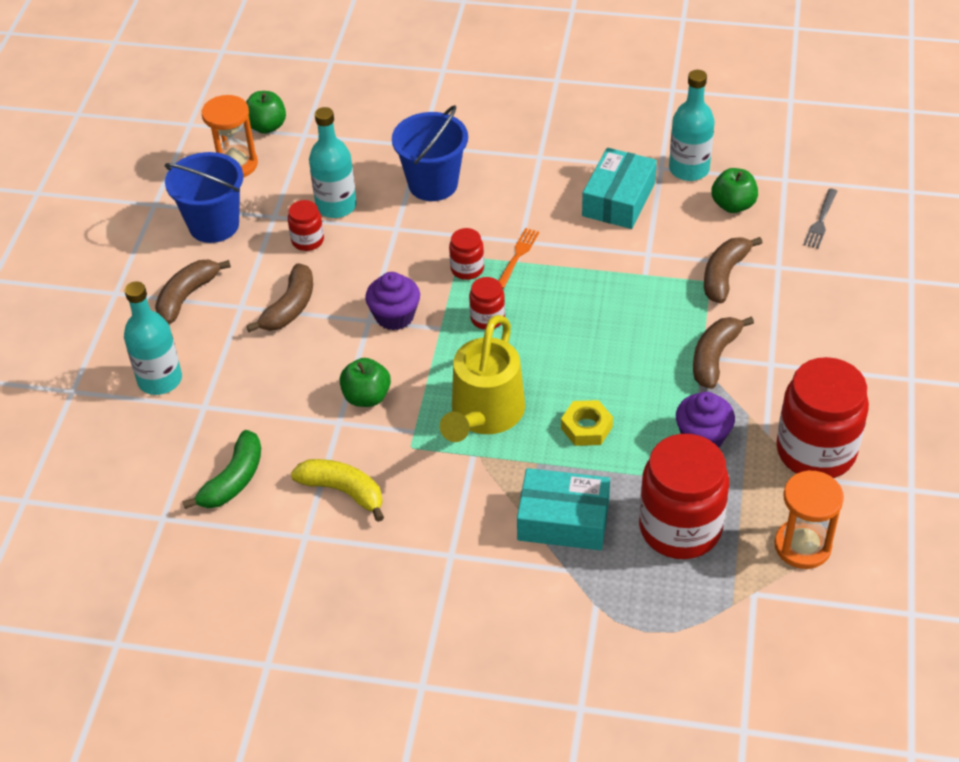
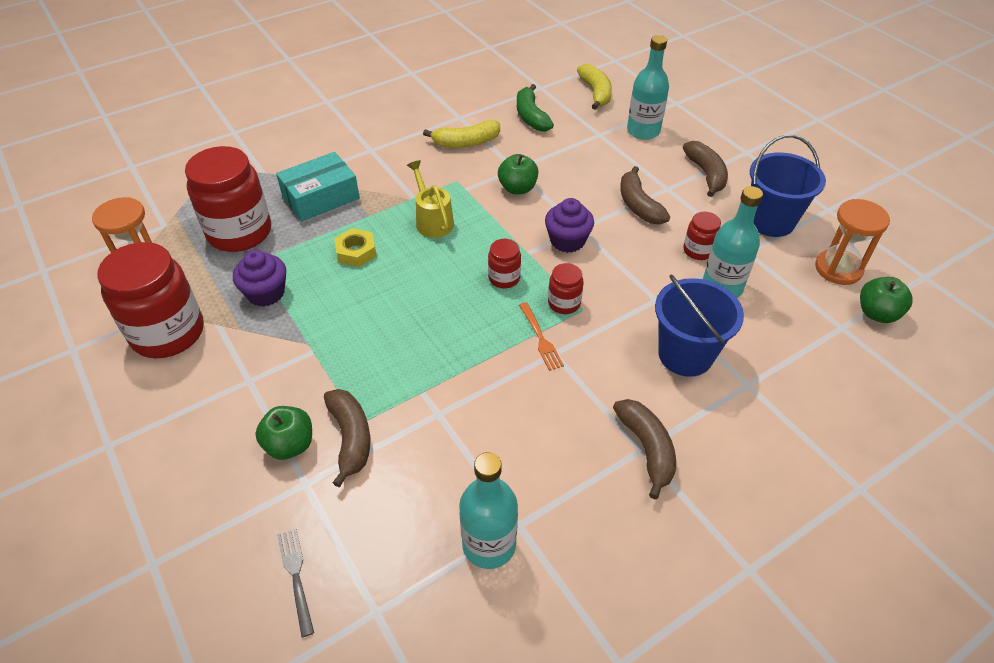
camera: 135 degrees right, 0 degrees up
(122, 464) = (595, 93): none -> yellow banana
(484, 415) = (432, 220): yellow watering can -> yellow watering can, size x0.62
(618, 200) = (519, 453): turquoise box -> none
(714, 357) = (301, 356): brown banana -> brown banana (647, 449)
(733, 205) = (405, 529): green apple -> green apple (290, 445)

